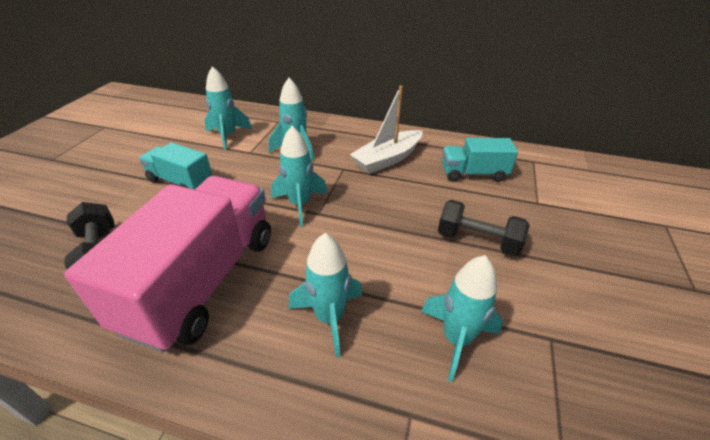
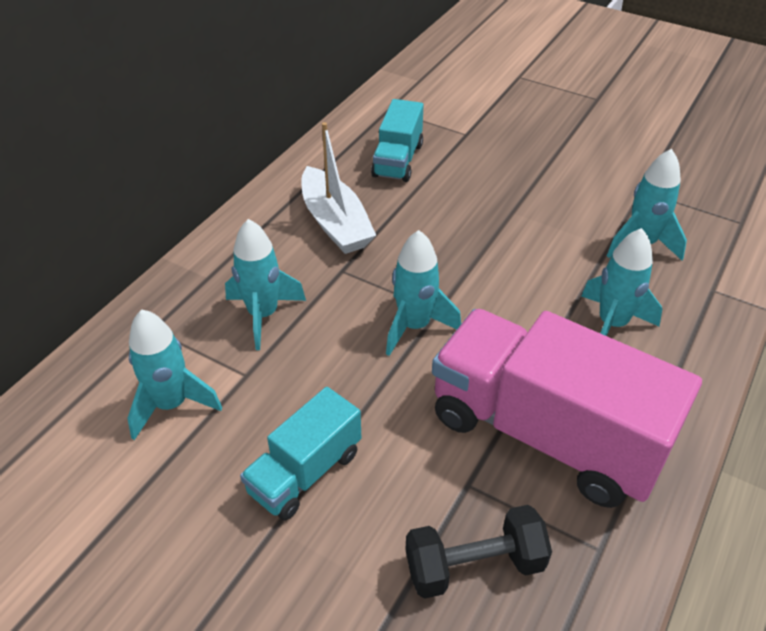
camera: 75 degrees left, 5 degrees up
(477, 241) = (517, 193): black dumbbell -> none

